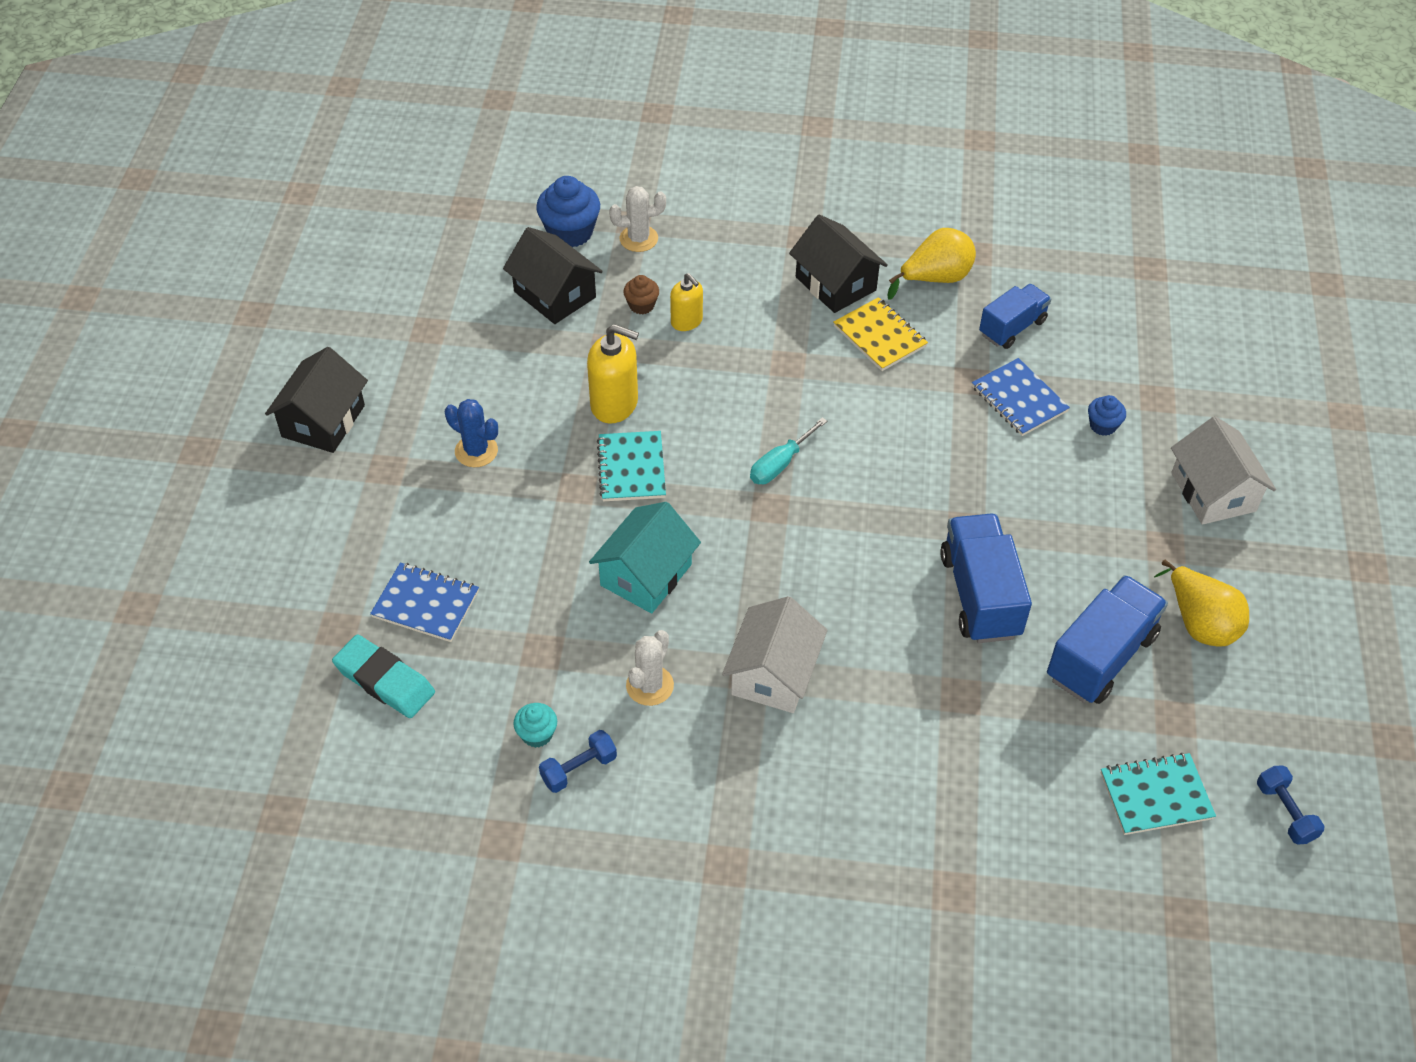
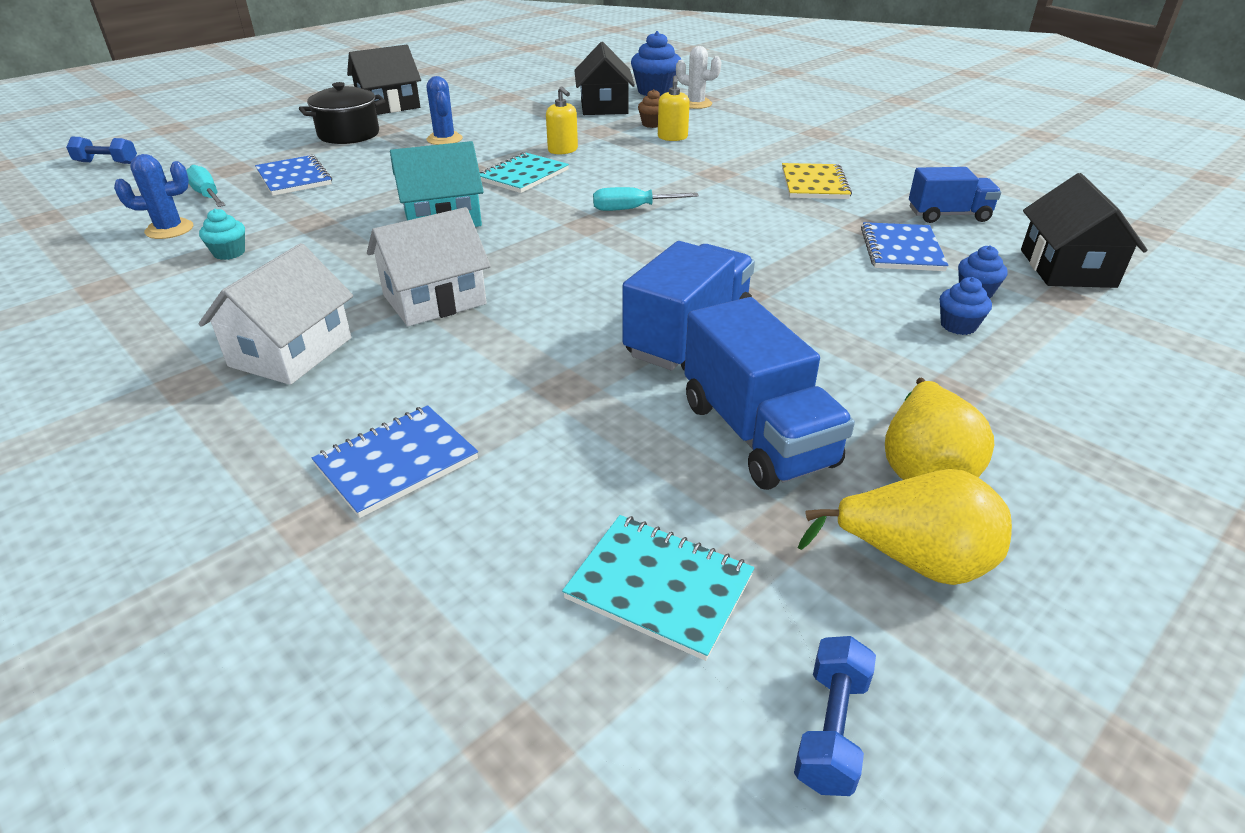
camera: 40 degrees right, 15 degrees down
(364, 501) = (349, 134): none -> black pot
(384, 680) = (207, 195): turquoise eraser -> turquoise screwdriver
(433, 744) = (169, 229): none -> blue cactus
(579, 769) = (215, 280): blue dumbbell -> blue dumbbell (107, 163)
(614, 404) = (563, 150): yellow soap dispenser -> yellow soap dispenser, size x0.62
(650, 685) = (340, 265): white cactus -> none
(835, 283) = (814, 154): black house -> black house (1067, 268)
(935, 278) = (906, 175): yellow pear -> yellow pear (913, 561)
(941, 822) = (396, 462): none -> blue notebook
(1100, 656) = (757, 434): blue truck -> blue truck turned 75 degrees clockwise
(1120, 473) = (958, 326): none -> blue cupcake
(1213, 492) = (1066, 380): white house -> white house (291, 352)

